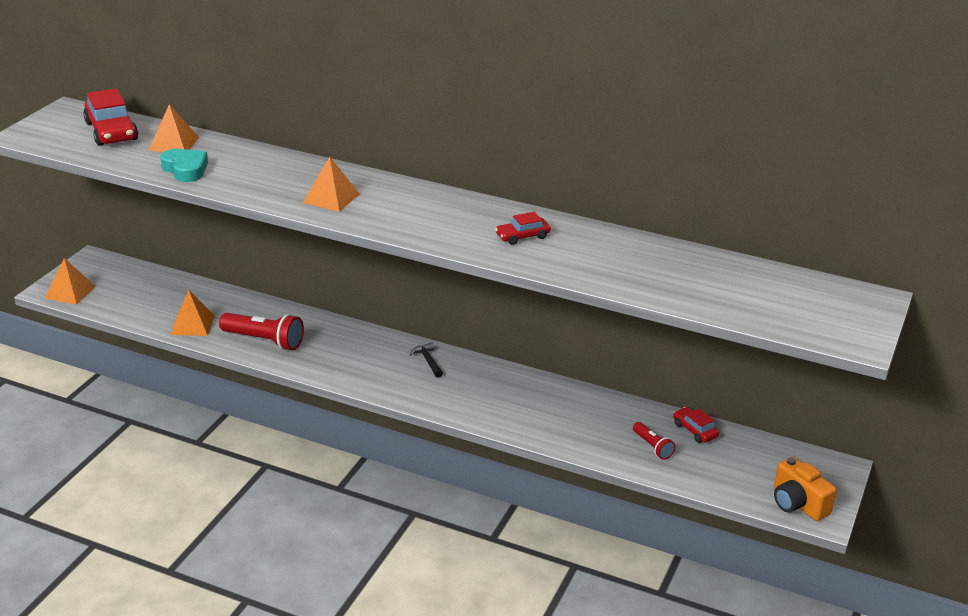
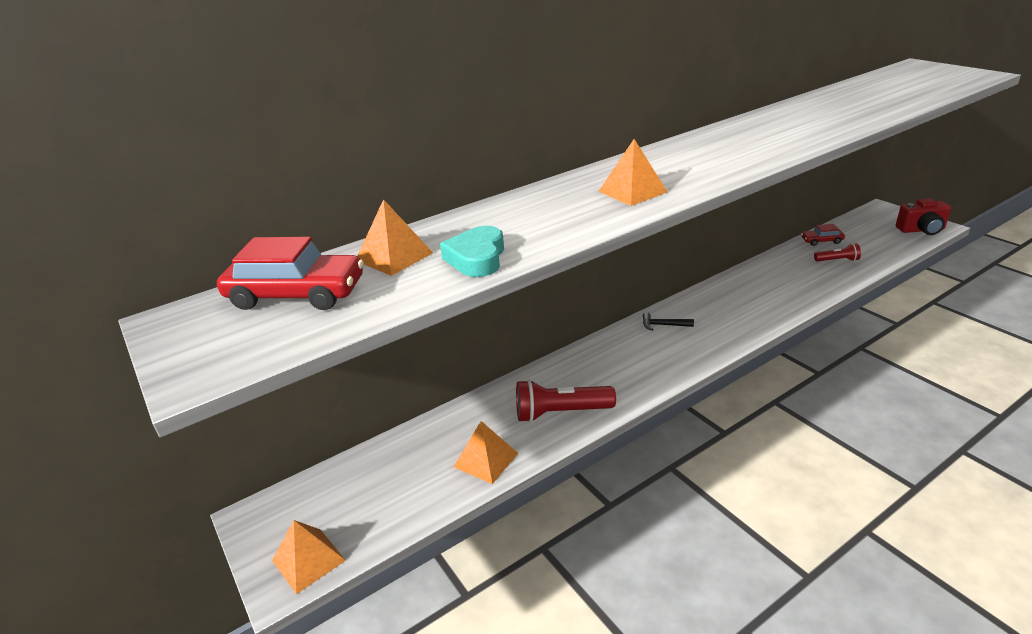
camera: 55 degrees left, 0 degrees up
(185, 169) = (477, 258): turquoise heart -> turquoise heart turned 75 degrees counterclockwise
(264, 341) = (560, 413): red flashlight -> red flashlight turned 150 degrees counterclockwise
(522, 236) = (772, 132): red car -> none
(798, 504) = (921, 230): orange camera -> red camera

